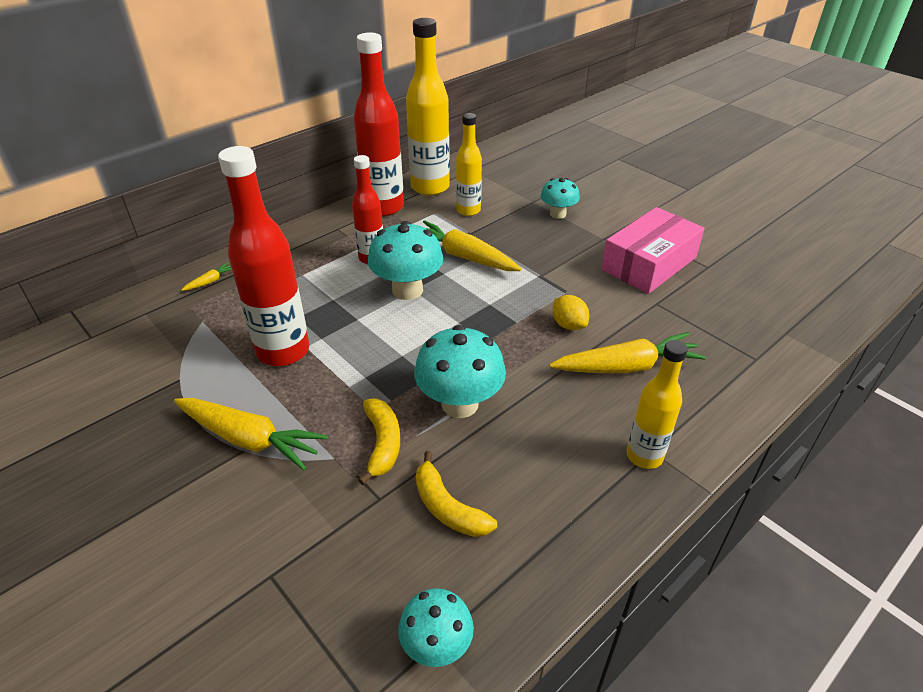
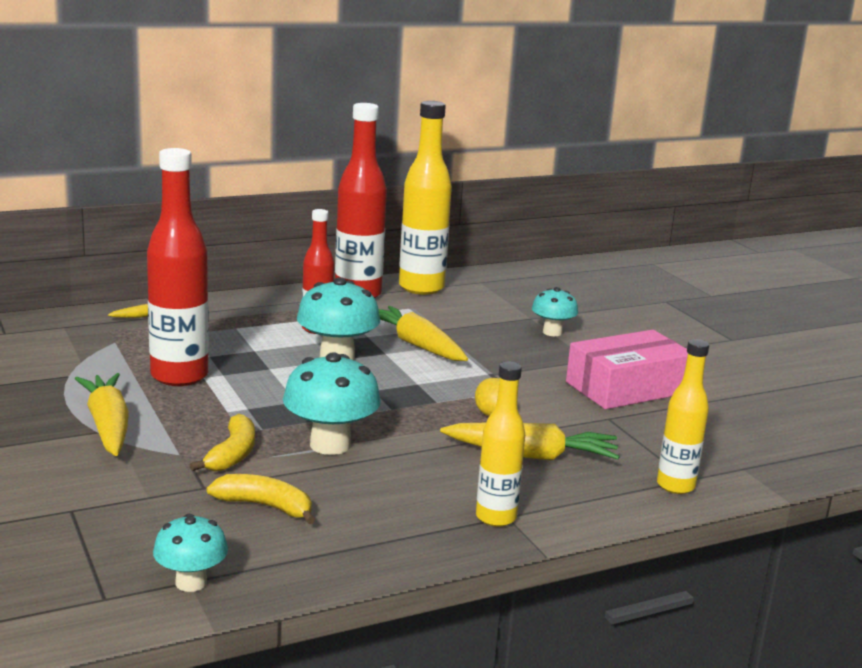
camera: 15 degrees right, 20 degrees down
(249, 439) = (108, 426): yellow carrot -> yellow carrot turned 150 degrees counterclockwise
(448, 507) = (265, 506): yellow banana -> yellow banana turned 135 degrees clockwise
(468, 210) = (450, 312): yellow bottle -> yellow bottle (675, 486)

